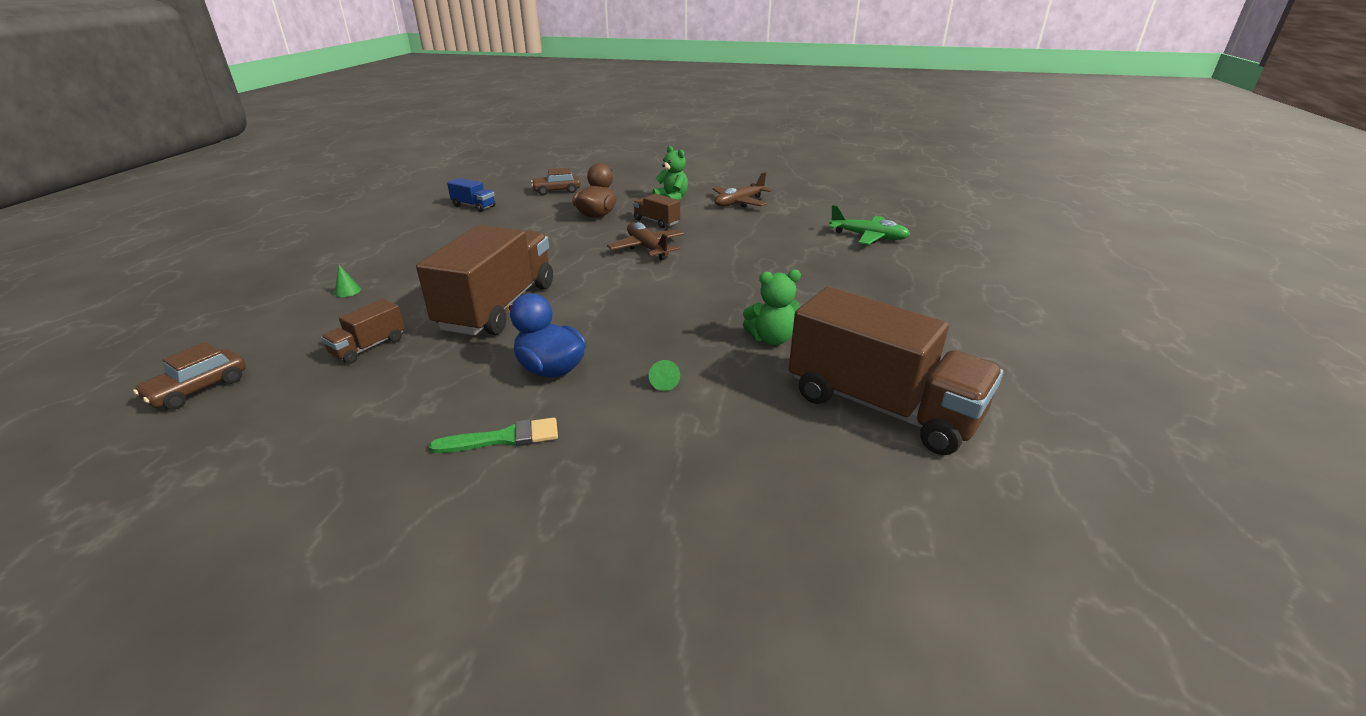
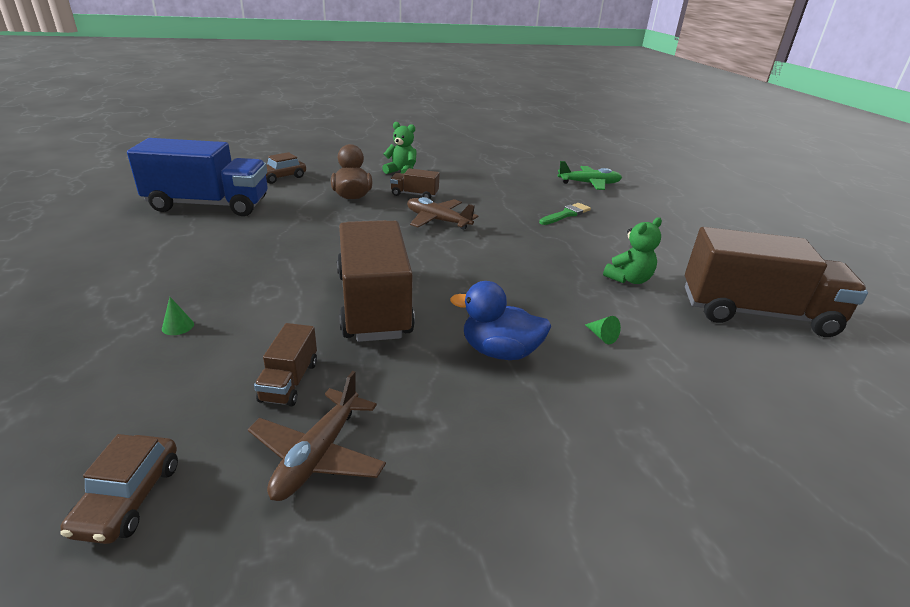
camera: 30 degrees left, 0 degrees up
(474, 206) = (209, 205): blue truck -> blue truck, size x2.25
(504, 438) = (545, 429): green brush -> green brush (566, 214)
(739, 203) = (462, 168): brown plane -> brown plane (318, 455)

